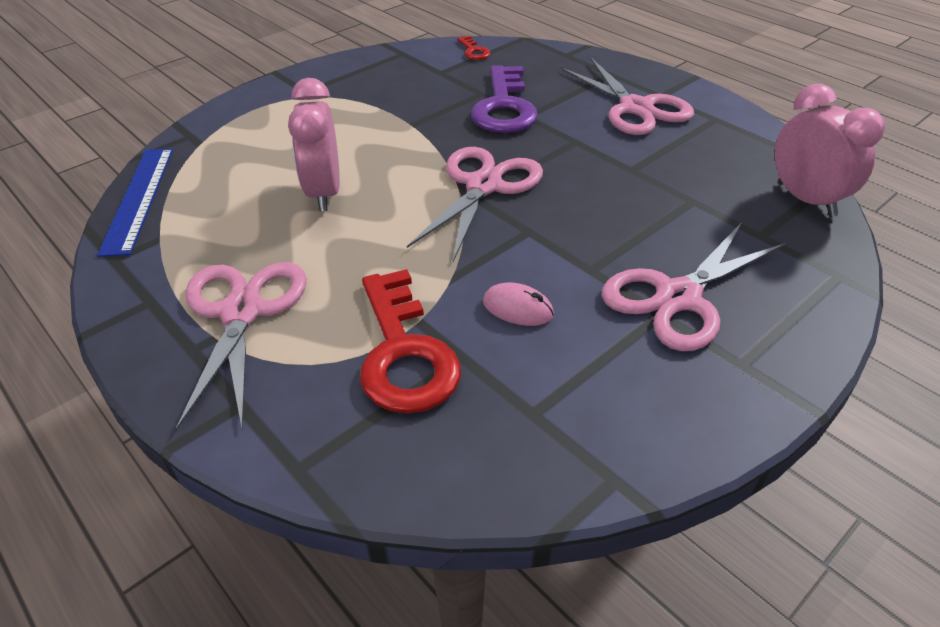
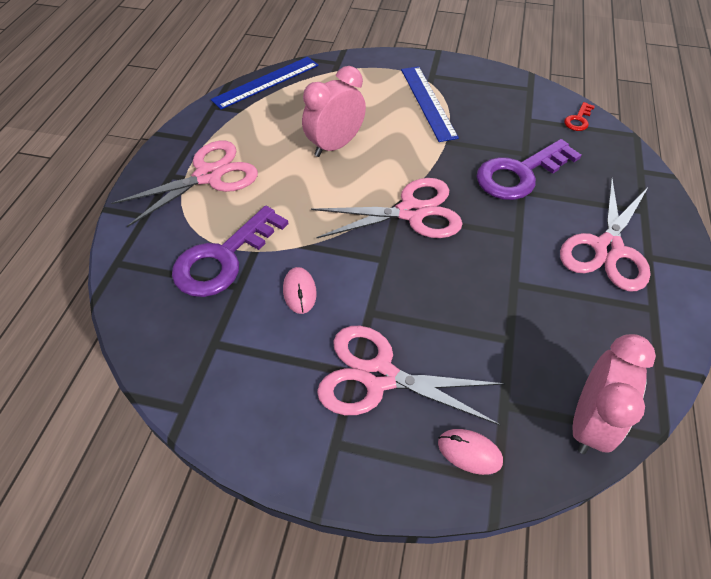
camera: 55 degrees right, 10 degrees up
(341, 110) = (428, 102): none -> blue ruler
(404, 353) = (223, 259): red key -> purple key
(801, 277) = (469, 452): none -> pink mouse

